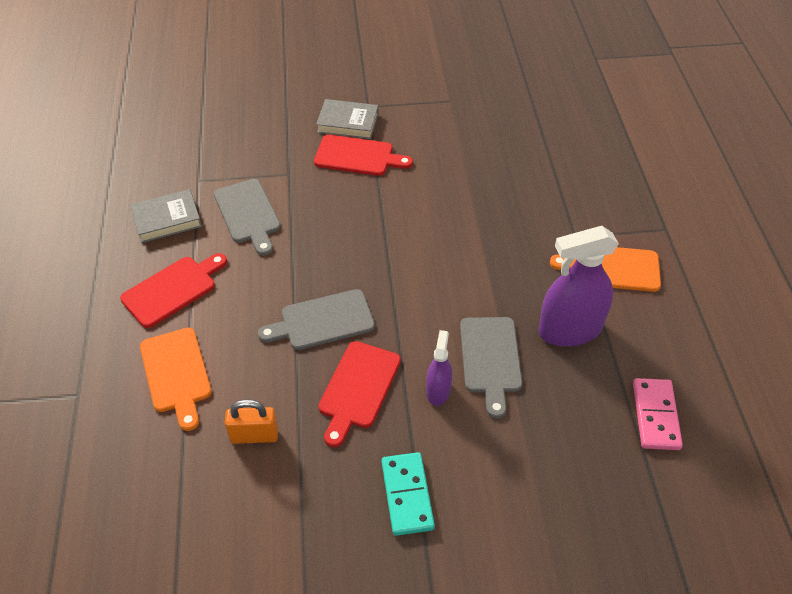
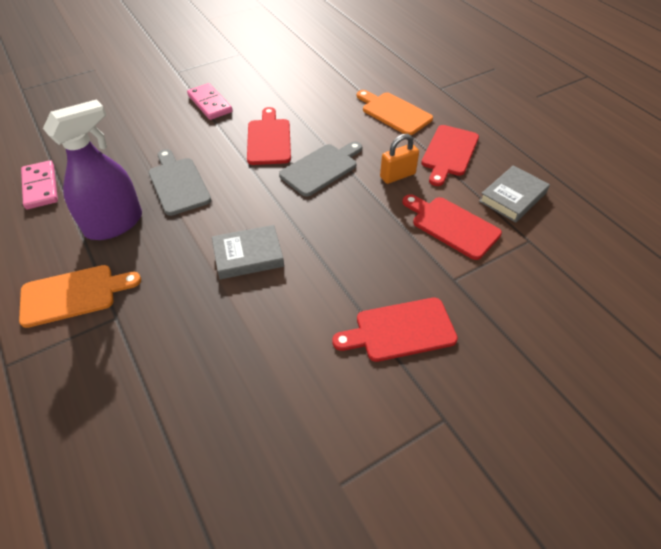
camera: 155 degrees right, 0 degrees up
(248, 214) = (452, 226): grey cutting board -> red cutting board
(254, 435) = (319, 101): orange padlock -> orange padlock (397, 175)
(348, 123) = (448, 377): grey book -> grey book (248, 255)
(407, 495) = (210, 104): turquoise domino -> pink domino
(438, 391) = (211, 154): purple spray bottle -> none

